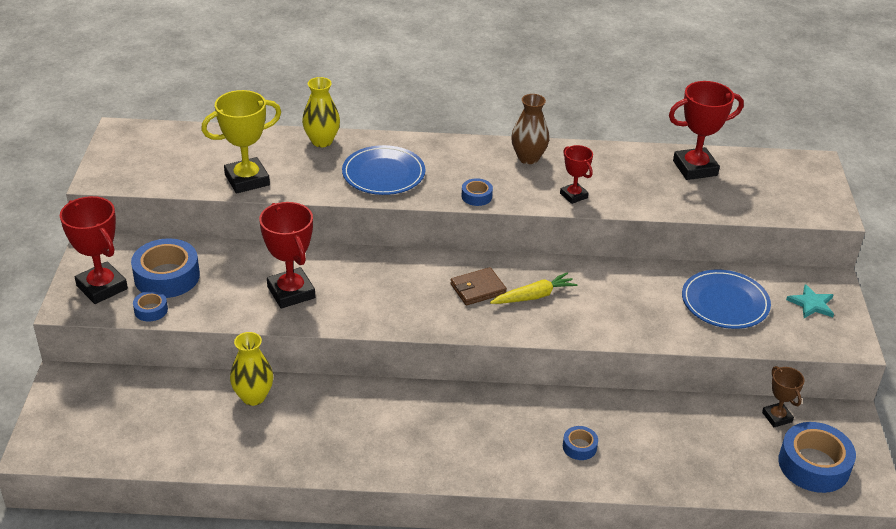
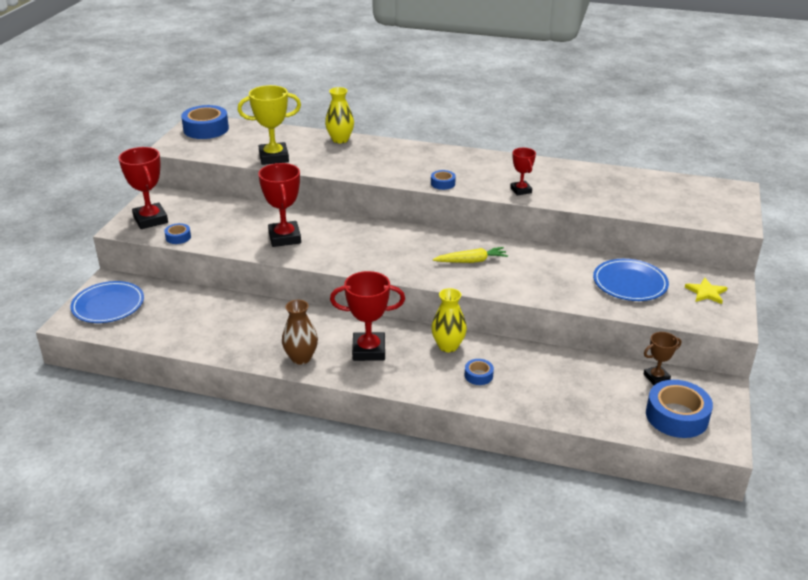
camera: 15 degrees right, 5 degrees down
(167, 276) = (199, 218): blue tape -> blue tape (206, 129)
(253, 397) = (238, 309): yellow vase -> yellow vase (448, 346)
(383, 174) = (377, 163): blue plate -> blue plate (108, 305)
(478, 289) = (428, 251): brown wallet -> none
(528, 158) = (495, 164): brown vase -> brown vase (301, 358)
(695, 168) = (630, 182): red trophy -> red trophy (369, 350)
(777, 417) = (656, 377): brown trophy -> brown trophy turned 75 degrees clockwise
(811, 304) = (706, 292): turquoise star -> yellow star

